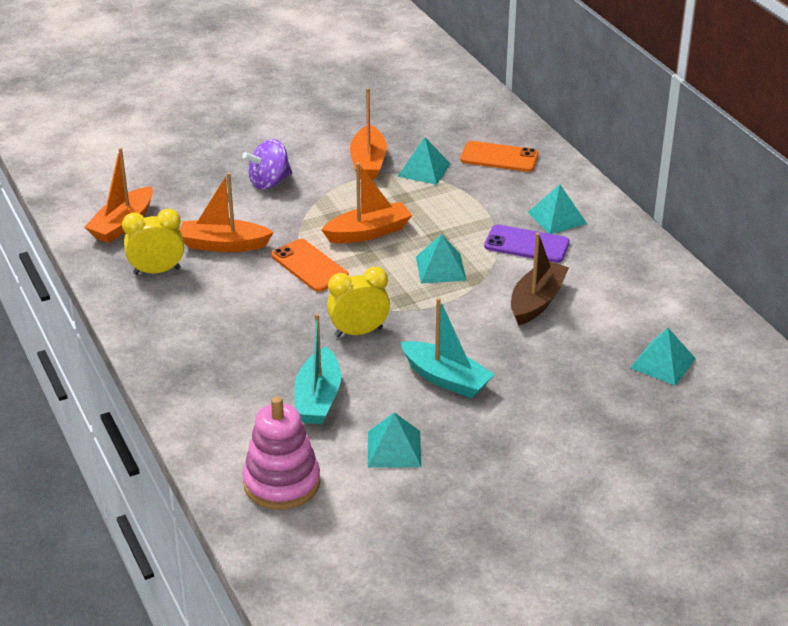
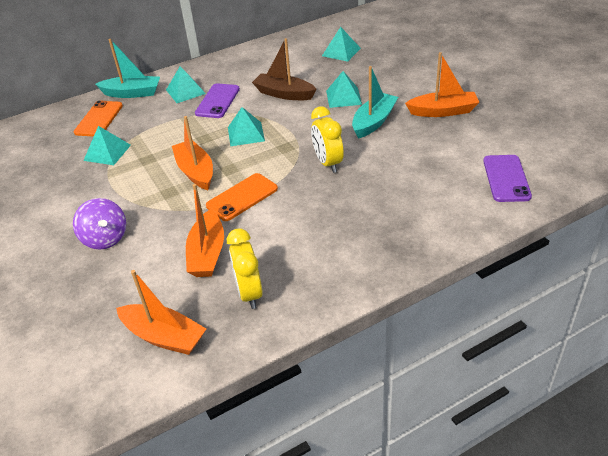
camera: 90 degrees left, 5 degrees up
(282, 483) = (506, 178): pink stacking toy -> purple phone
(318, 398) = (409, 173): turquoise boat -> turquoise boat (132, 93)
(368, 162) = (87, 182): orange boat -> orange boat (443, 111)
(394, 449) = (451, 136): turquoise pyramid -> turquoise pyramid (343, 97)

